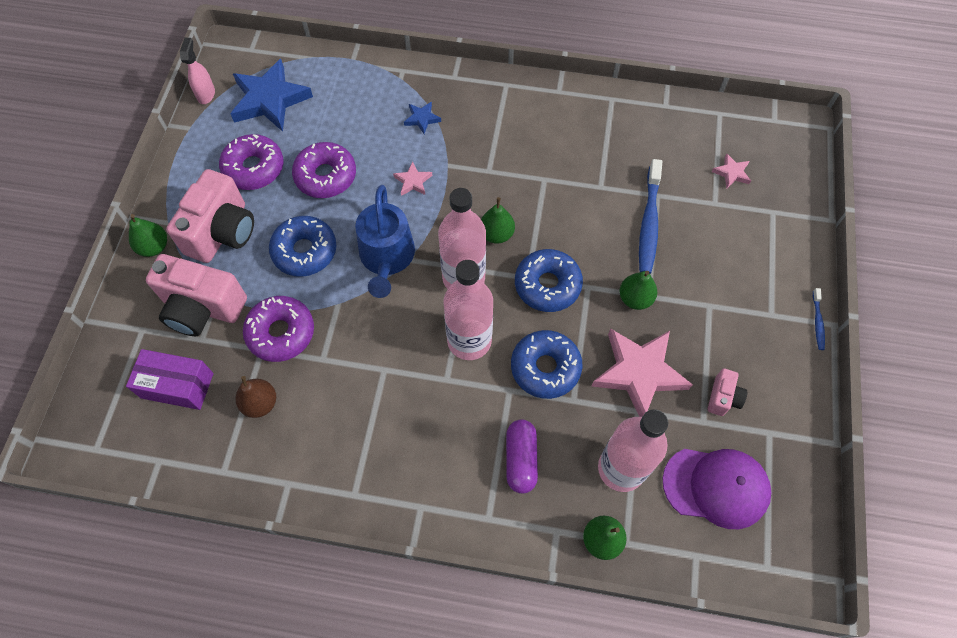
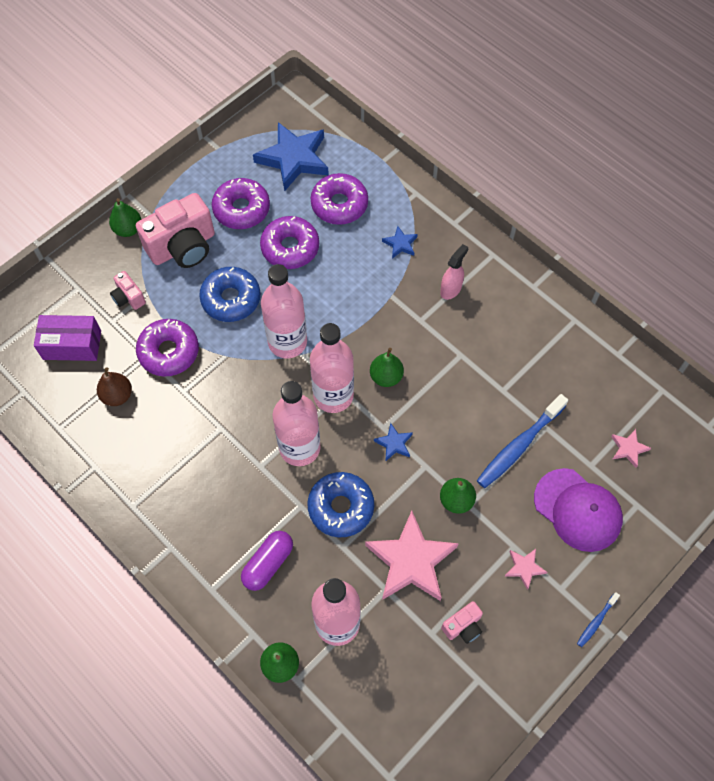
camera: 35 degrees right, 0 degrees up
(177, 385) = (72, 345): purple box -> purple box turned 45 degrees counterclockwise
(202, 308) = (129, 297): pink camera -> pink camera, size x0.48
(206, 94) = (249, 127): pink spray bottle -> pink spray bottle (451, 289)
(342, 115) = (339, 204): none -> purple donut
(386, 257) = (287, 342): blue watering can -> pink bottle
(413, 181) = (353, 292): pink star -> pink star (524, 568)
(547, 285) = (394, 443): blue donut -> blue star
(716, 487) = (400, 689): purple cap -> purple cap (578, 510)

